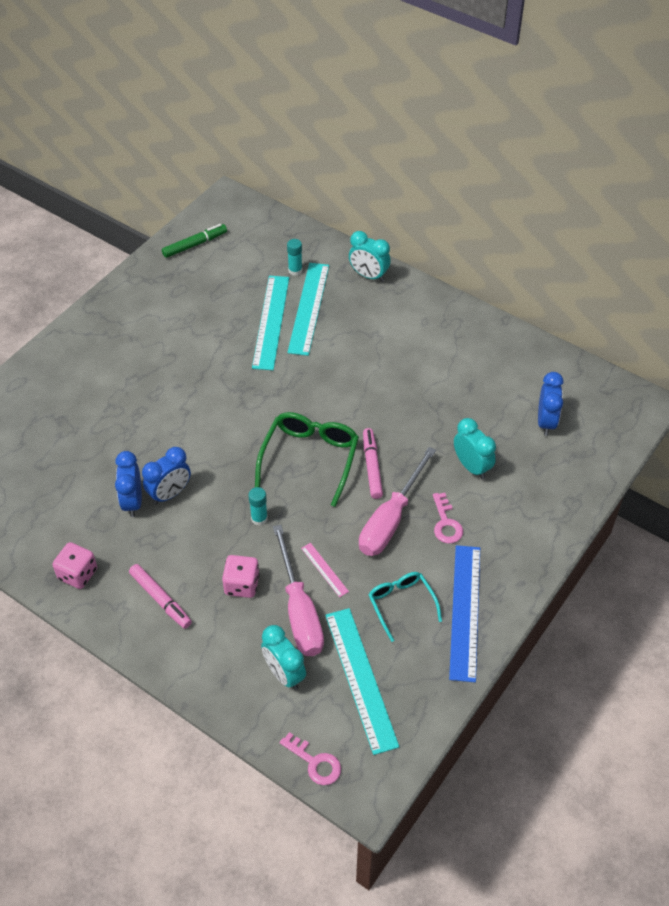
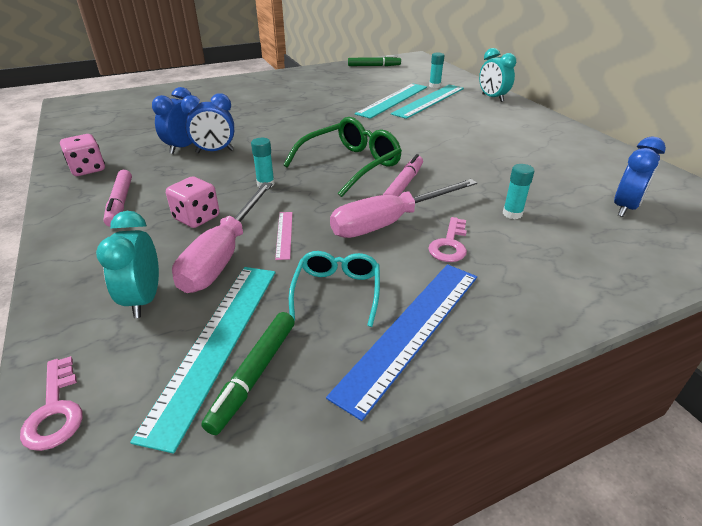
camera: 30 degrees right, 15 degrees down
(400, 687) = (254, 375): none -> green marker
(471, 467) = (512, 214): turquoise clock -> turquoise glue stick

